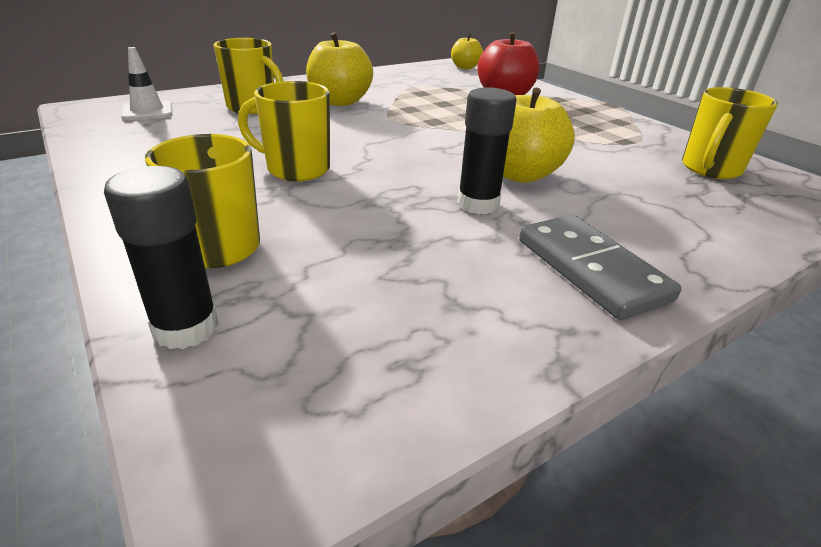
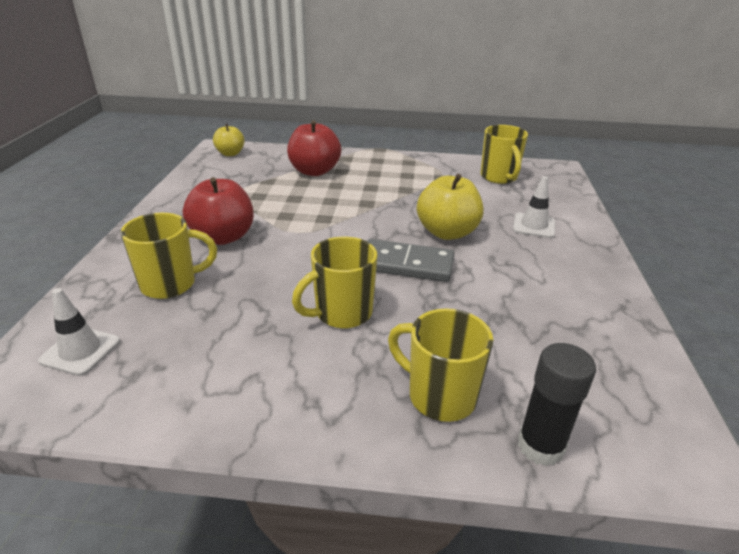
camera: 50 degrees left, 0 degrees up
(340, 102) = (223, 237): yellow apple -> red apple
(478, 204) = (473, 266): black glue stick -> none
(590, 269) = (573, 270): grey domino -> grey domino (406, 264)
(644, 217) = (534, 226): none -> white traffic cone

